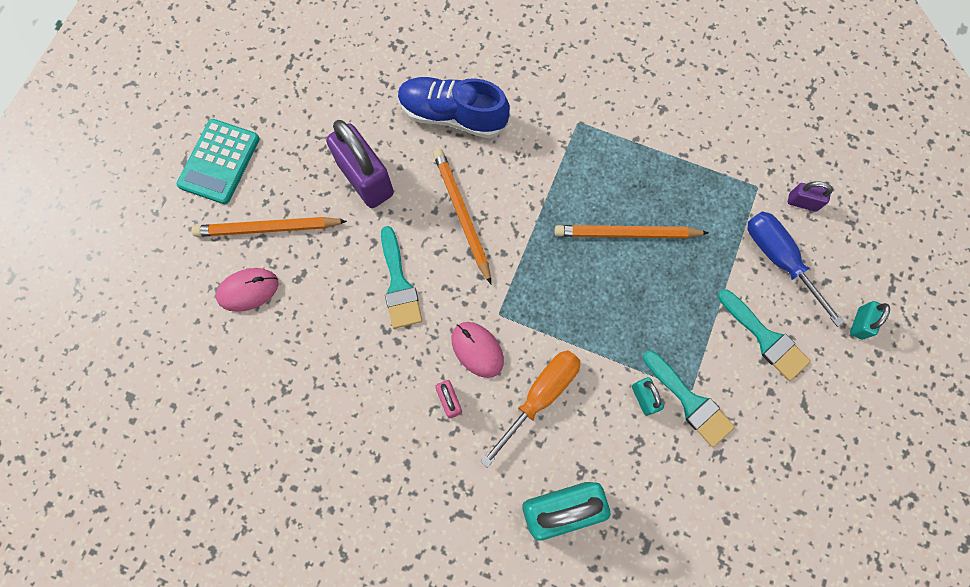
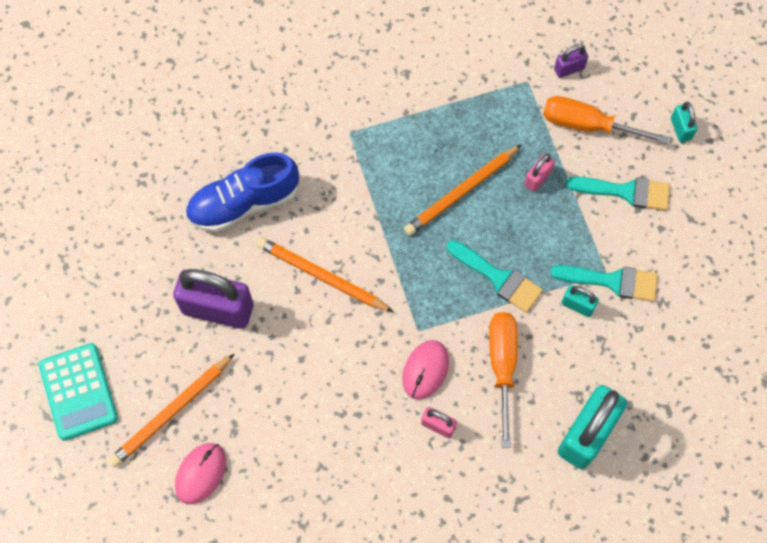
camera: 40 degrees left, 5 degrees down
(399, 284) = (320, 370): turquoise brush -> turquoise brush (498, 278)
(477, 349) = (425, 370): pink mouse -> pink mouse turned 75 degrees counterclockwise
(699, 270) = (537, 178): none -> pink padlock
(779, 259) = (588, 125): blue screwdriver -> orange screwdriver

